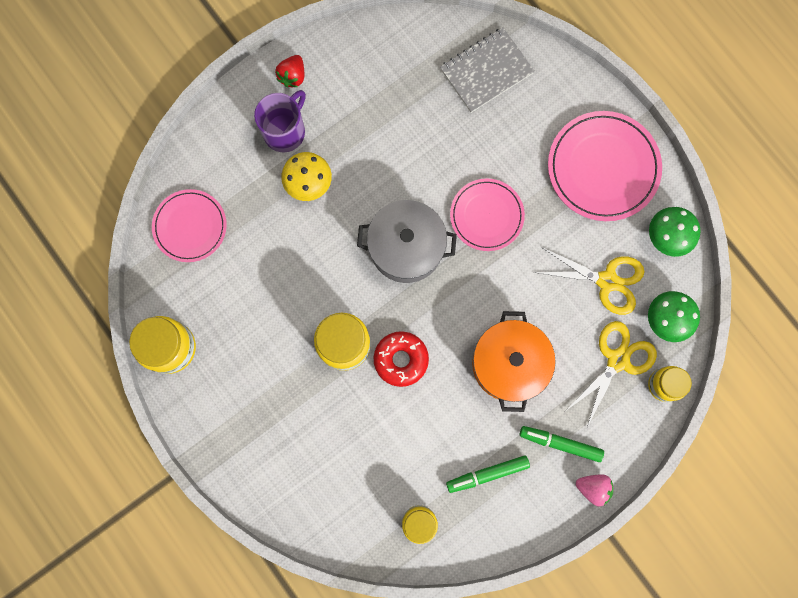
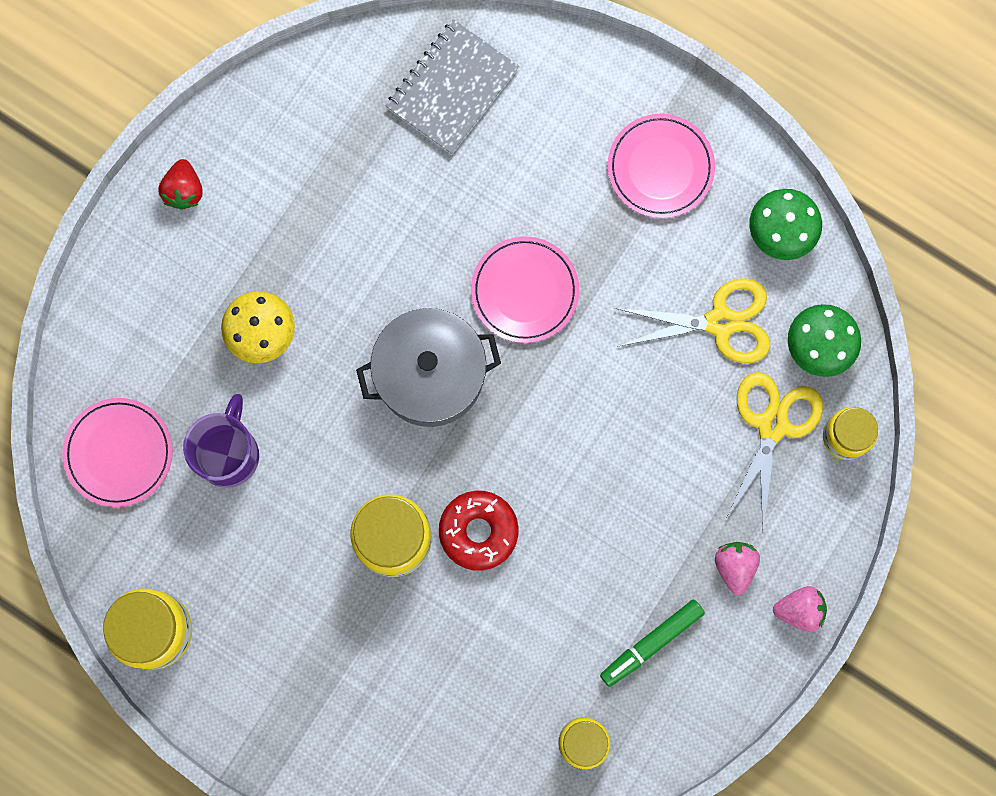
camera: 20 degrees left, 0 degrees up
(285, 131) = (202, 272): purple mug -> purple mug (228, 454)
(509, 364) = (627, 484): orange pot -> none
(560, 443) = (735, 566): green marker -> pink strawberry
(603, 168) = (660, 167): pink plate -> pink plate, size x0.65

